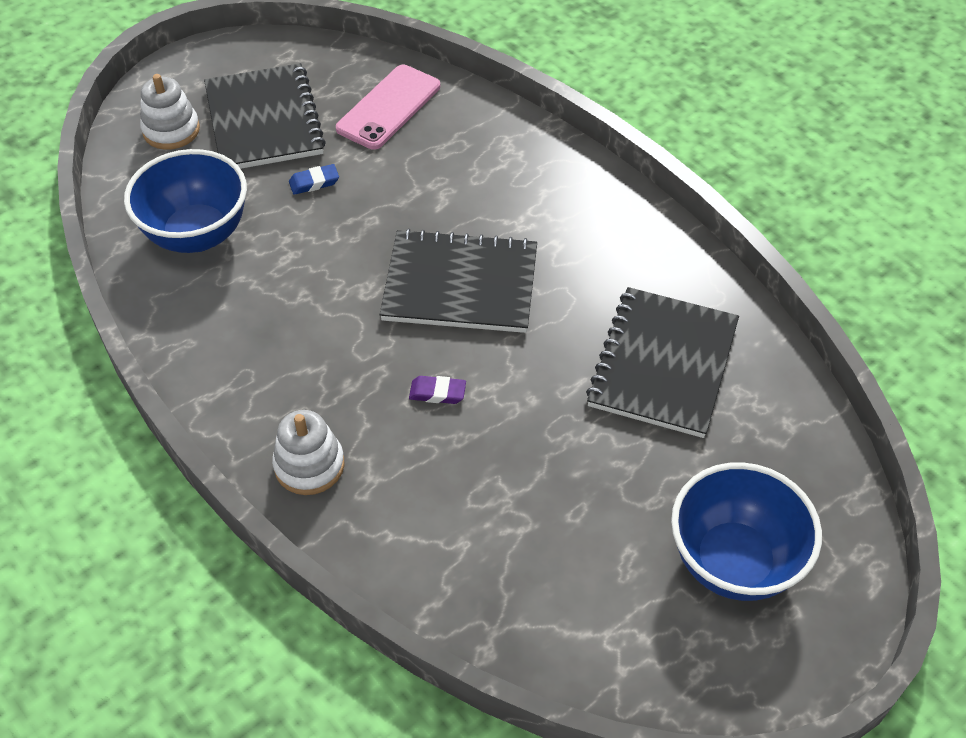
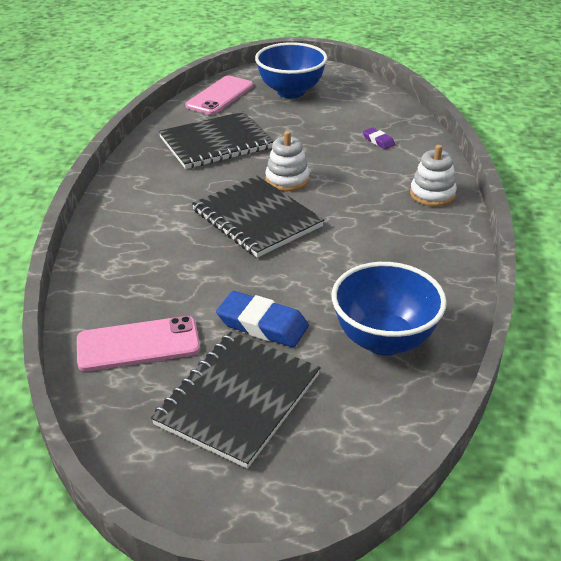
camera: 135 degrees left, 15 degrees down
(171, 130) = (322, 445): white stacking toy -> white stacking toy (287, 180)
(314, 182) = (262, 324): blue eraser -> blue eraser, size x1.89
(437, 392) = (333, 186): purple eraser -> purple eraser (378, 141)
(805, 466) = (220, 96): none -> pink phone

